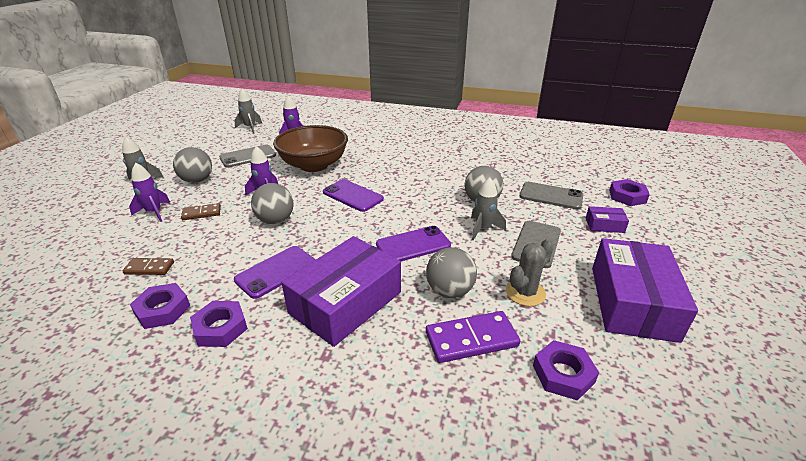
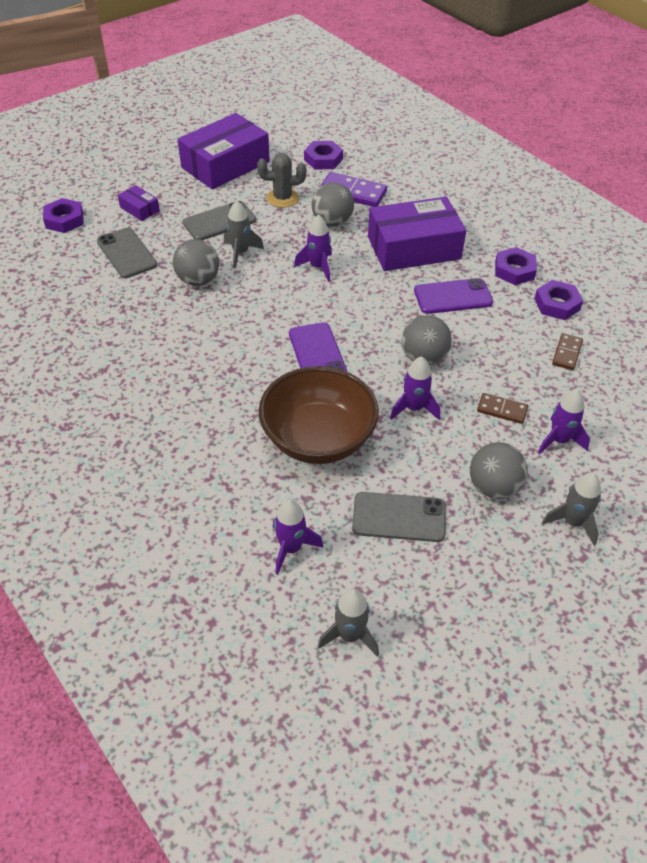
camera: 145 degrees left, 15 degrees up
(149, 268) = (567, 353): brown domino -> brown domino turned 75 degrees clockwise
(413, 245) = (318, 267): purple phone -> purple rocket

